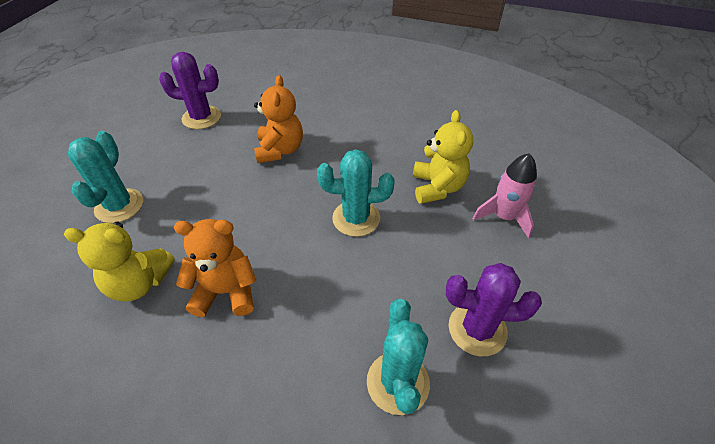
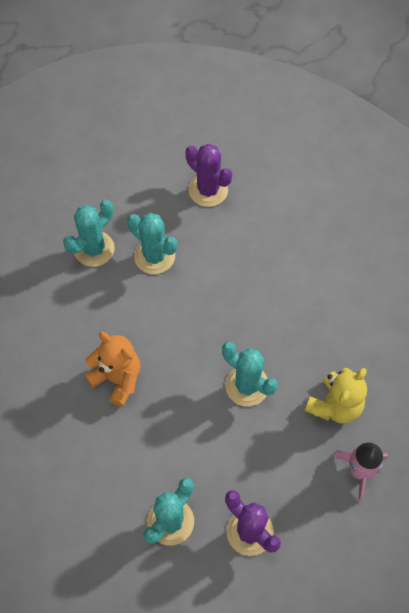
camera: 40 degrees right, 15 degrees up
(139, 283) = (70, 330): yellow teddy bear -> none
(187, 179) = (154, 256): none -> turquoise cactus
(280, 150) = (244, 274): orange teddy bear -> none

